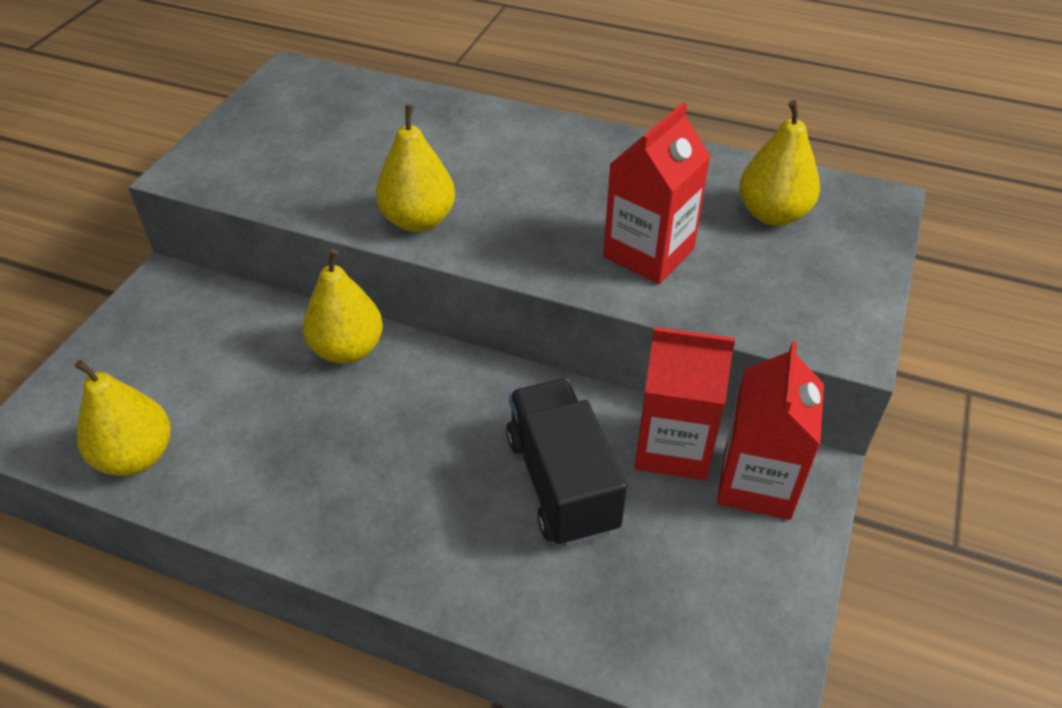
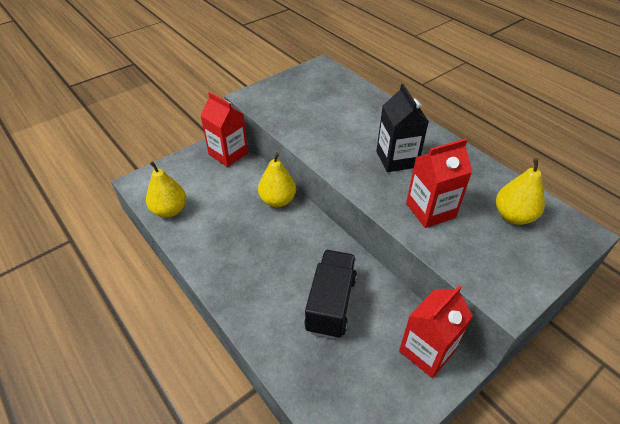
camera: 30 degrees right, 0 degrees up
(418, 220) = (331, 153): yellow pear -> none
(539, 191) = (396, 159): none -> black carton
(673, 447) = (395, 312): red carton -> red carton (228, 154)

